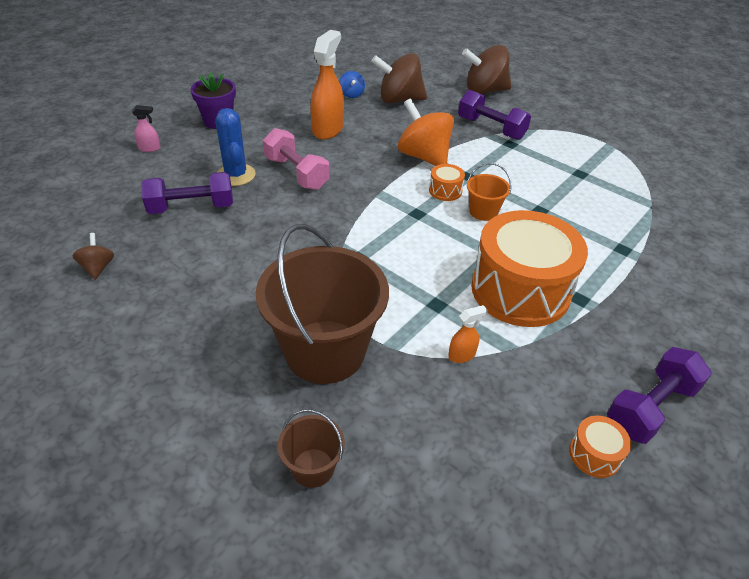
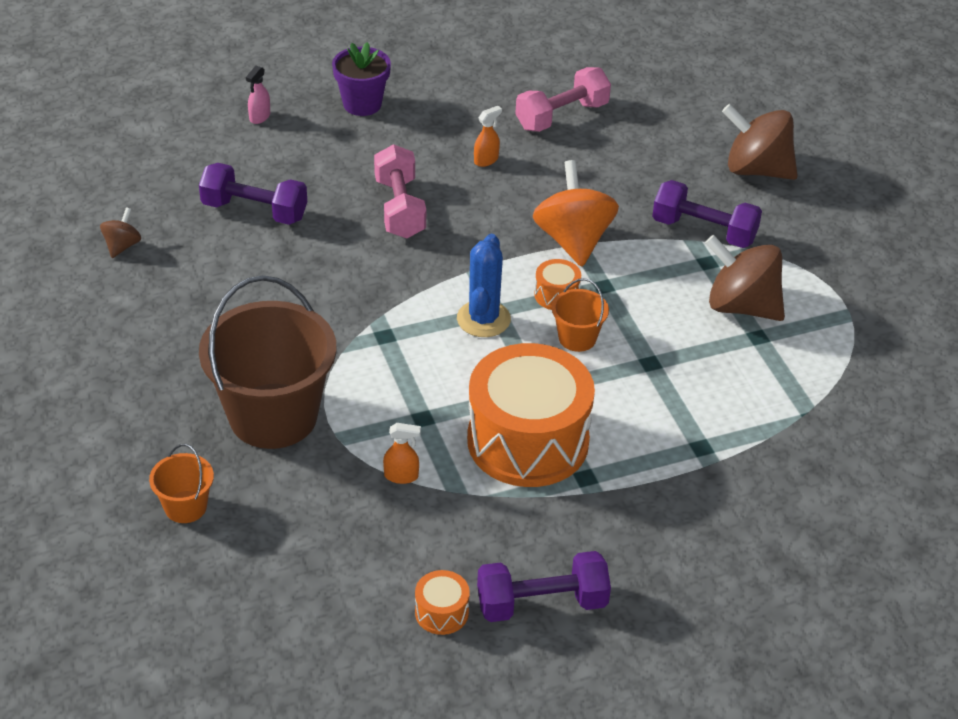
camera: 30 degrees right, 0 degrees up
(150, 148) = (259, 117): pink spray bottle -> pink spray bottle turned 90 degrees clockwise
(236, 175) = (329, 186): blue cactus -> blue cactus (483, 319)
(313, 468) = (185, 507): brown bucket -> orange bucket
(328, 129) = (486, 160): orange spray bottle -> orange spray bottle, size x0.46
(351, 94) = (562, 116): blue spinning top -> pink dumbbell
(399, 100) = (619, 145): brown spinning top -> brown spinning top (741, 306)
(491, 128) = (704, 231): purple dumbbell -> purple dumbbell turned 45 degrees counterclockwise

